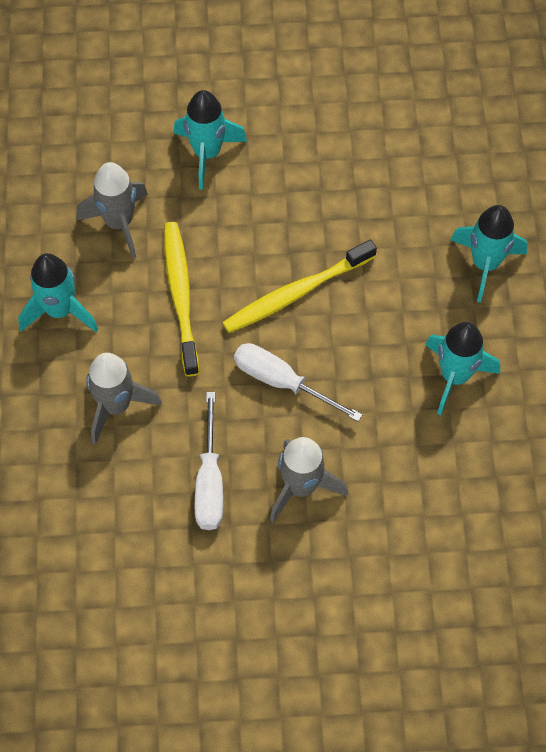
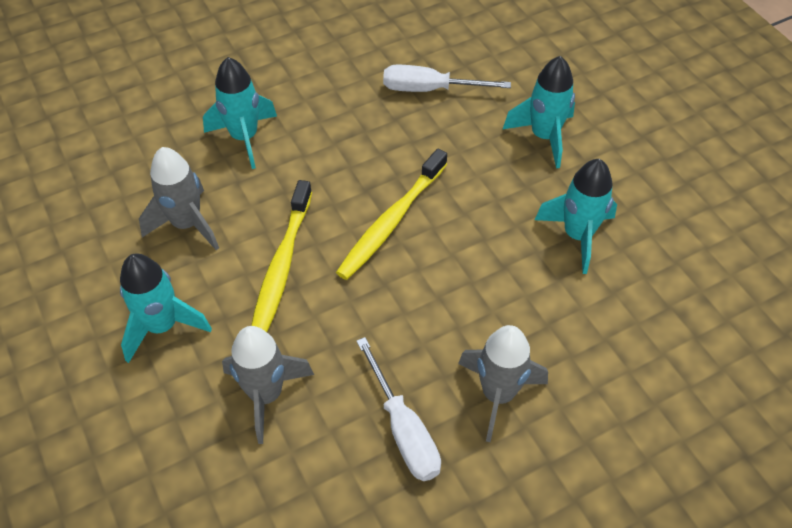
camera: 25 degrees left, 10 degrees down
(181, 296) = (282, 266): yellow toothbrush -> yellow toothbrush turned 135 degrees counterclockwise
(282, 382) = (423, 304): white screwdriver -> white screwdriver (430, 89)

